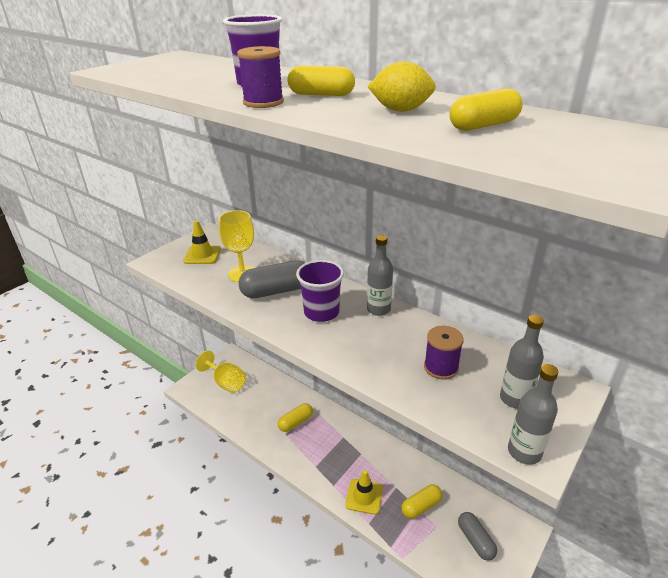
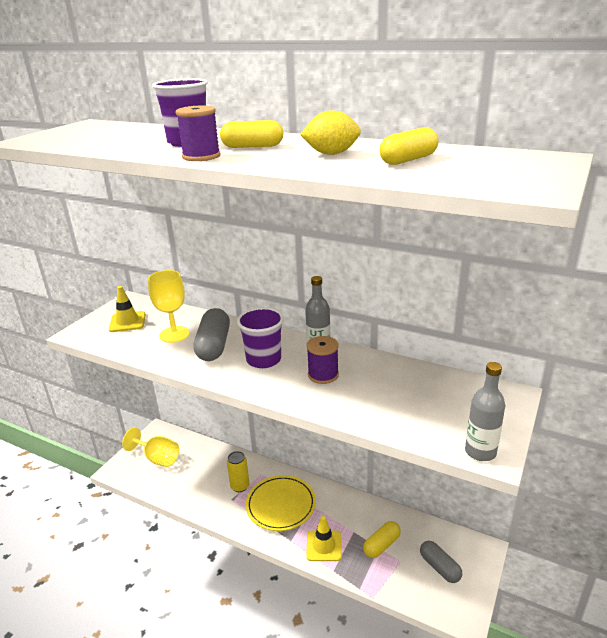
camera: 10 degrees left, 5 degrees down
(276, 291) = (213, 346): grey capsule -> grey capsule turned 60 degrees counterclockwise
(296, 422) = (240, 486): yellow capsule -> yellow can
(331, 448) = (281, 505): none -> yellow plate
(441, 367) = (389, 393): purple spool -> purple spool (323, 375)
(514, 399) = (462, 409): grey bottle -> none

